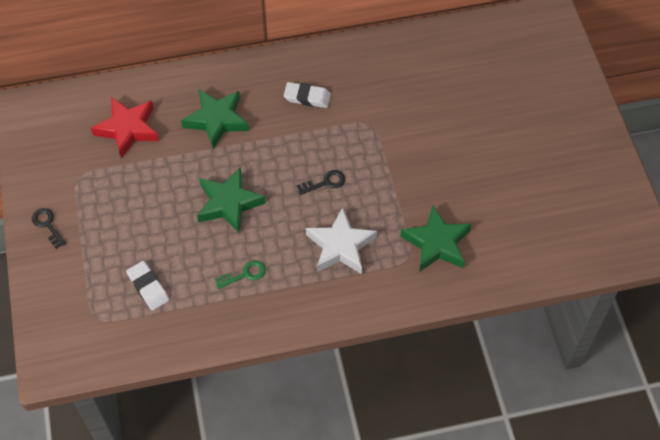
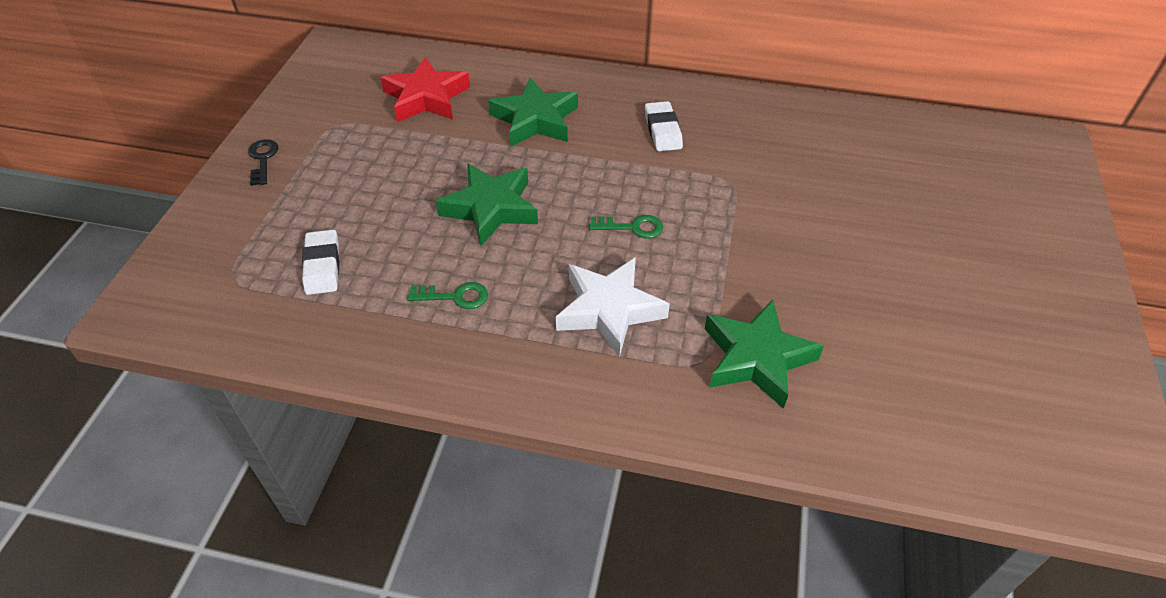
camera: 25 degrees right, 10 degrees down
(307, 97) = (662, 130): white eraser -> white eraser turned 45 degrees clockwise
(325, 183) = (632, 227): black key -> green key

